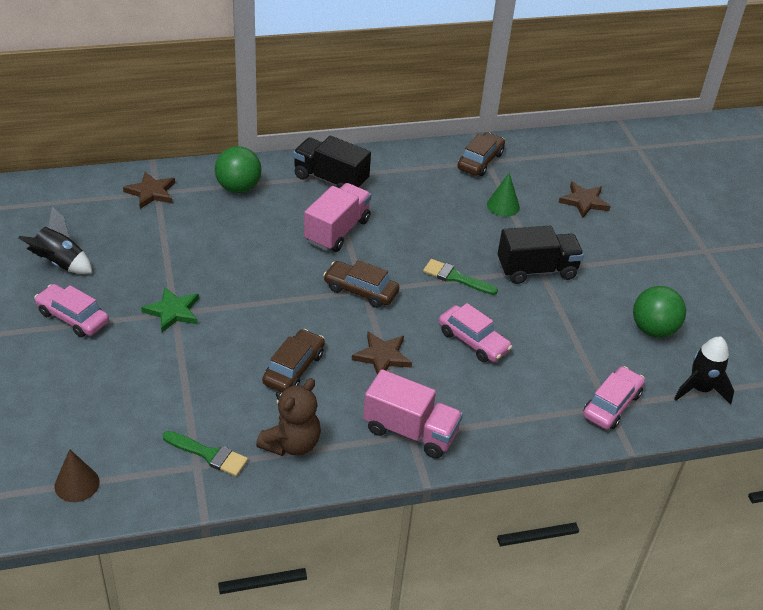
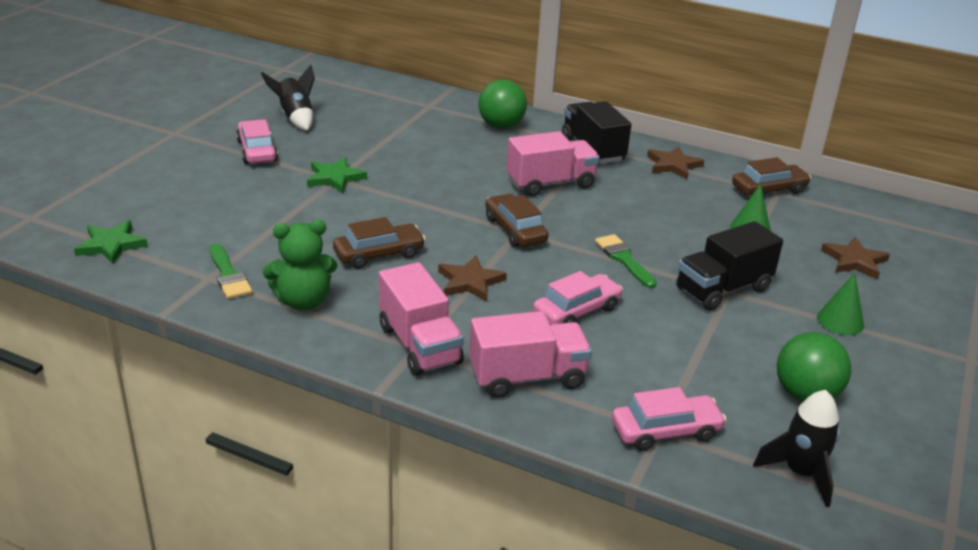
camera: 40 degrees right, 10 degrees down
(77, 484) = (111, 245): brown cone -> green star
(151, 192) = (424, 104): brown star -> brown star (673, 165)
(291, 444) = (303, 301): brown teddy bear -> green teddy bear
(473, 341) = (576, 311): pink car -> pink car turned 120 degrees counterclockwise
(500, 414) = (527, 377): none -> pink truck
(536, 270) = (723, 289): black truck -> black truck turned 120 degrees clockwise
(620, 259) = (840, 321): none -> green cone

